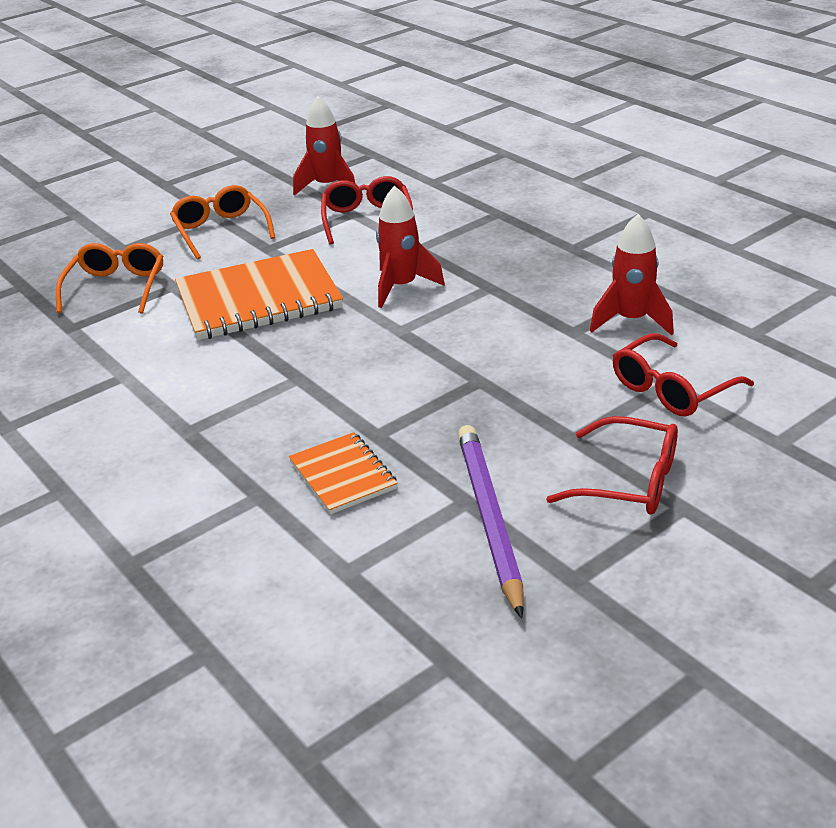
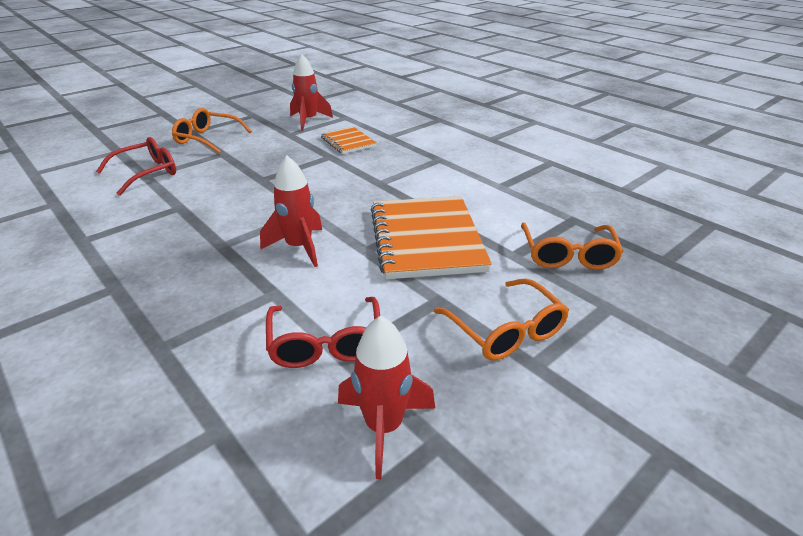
camera: 175 degrees right, 0 degrees up
(259, 299) = (426, 239): orange notebook -> orange notebook turned 75 degrees counterclockwise
(489, 518) = (280, 129): purple pencil -> none
(629, 481) = (207, 139): red glasses -> orange glasses
(631, 320) = (130, 214): red rocket -> red rocket (308, 121)

